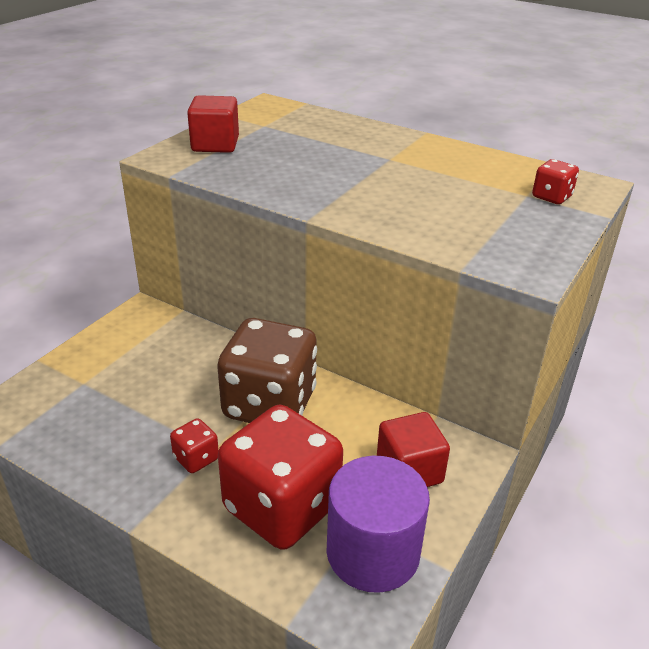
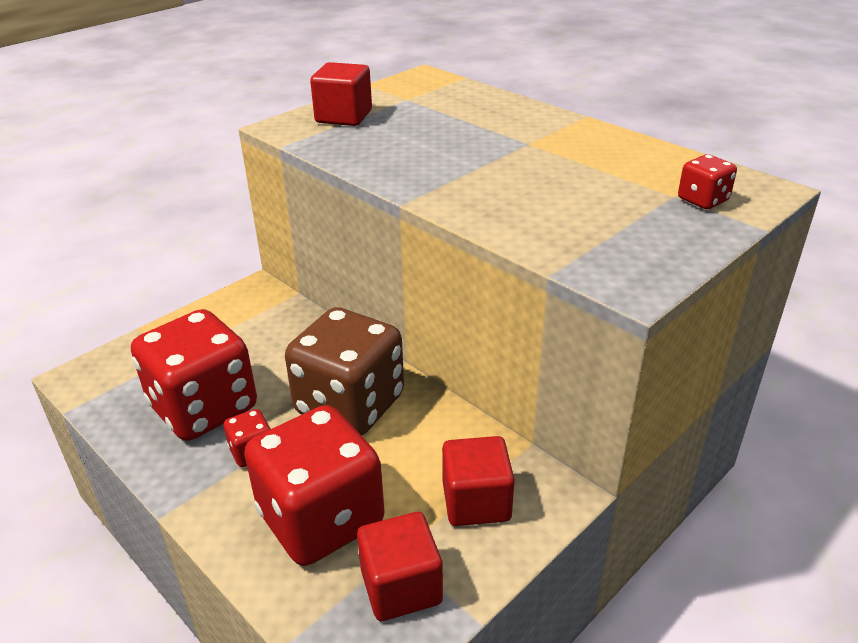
camera: 15 degrees right, 0 degrees up
(134, 425) = (204, 408): none -> red dice
(373, 552) = (401, 586): purple cylinder -> red cube

